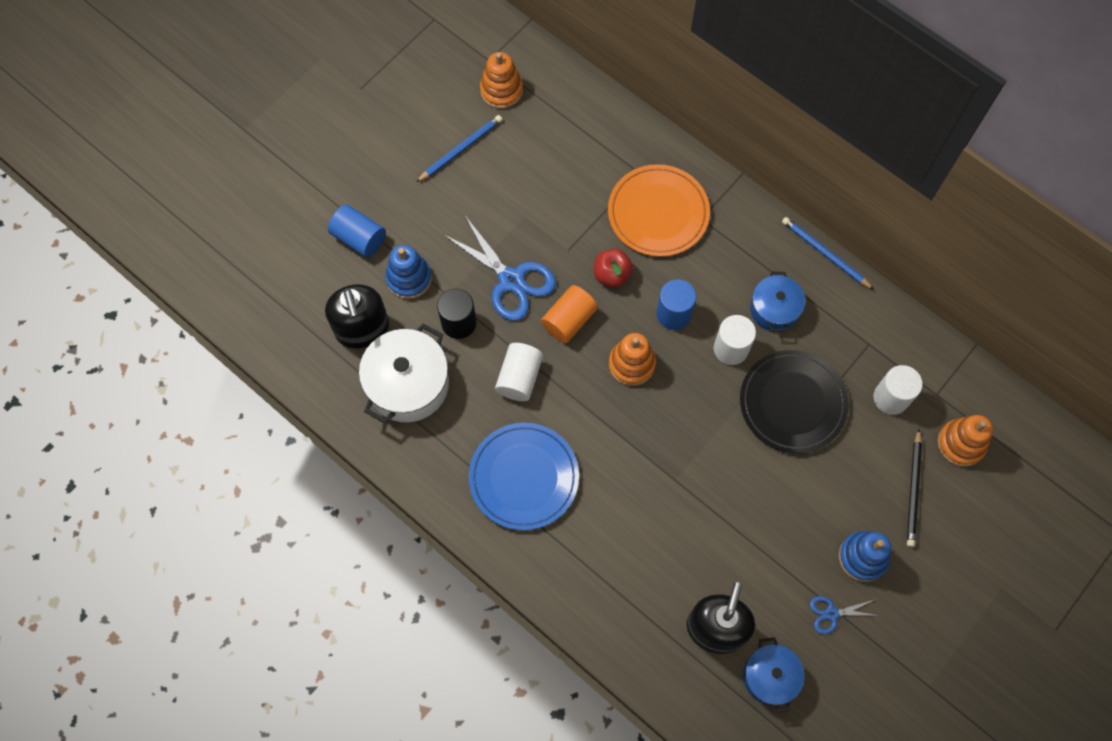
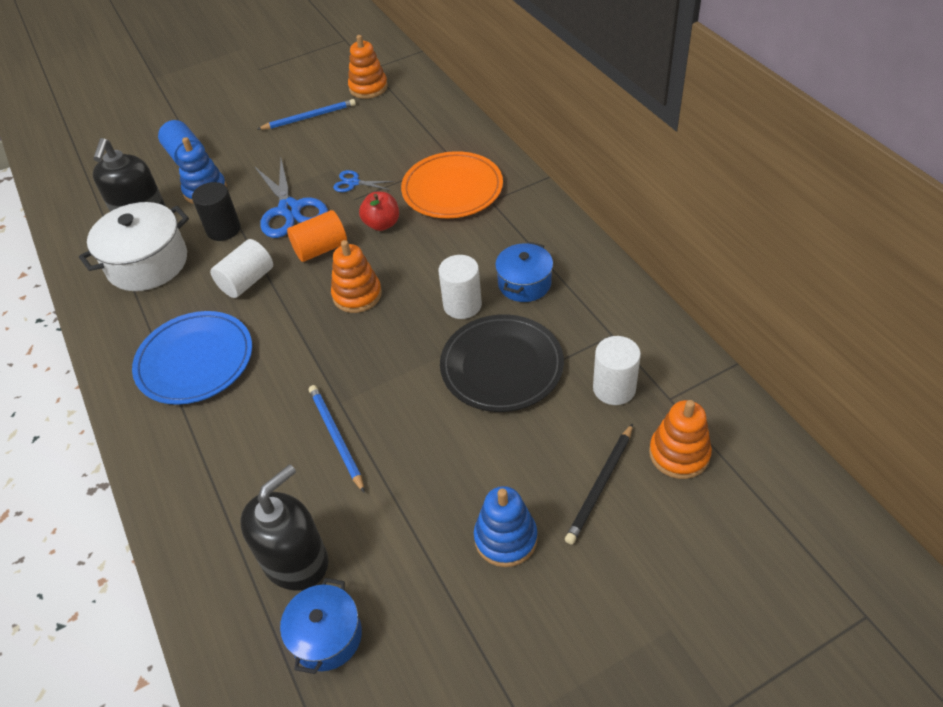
camera: 25 degrees right, 20 degrees down
(673, 314) = (421, 265): blue cylinder -> none
(825, 254) = (600, 251): blue pencil -> blue pencil (336, 437)
(832, 613) = (438, 589): blue scissors -> blue scissors (354, 183)

